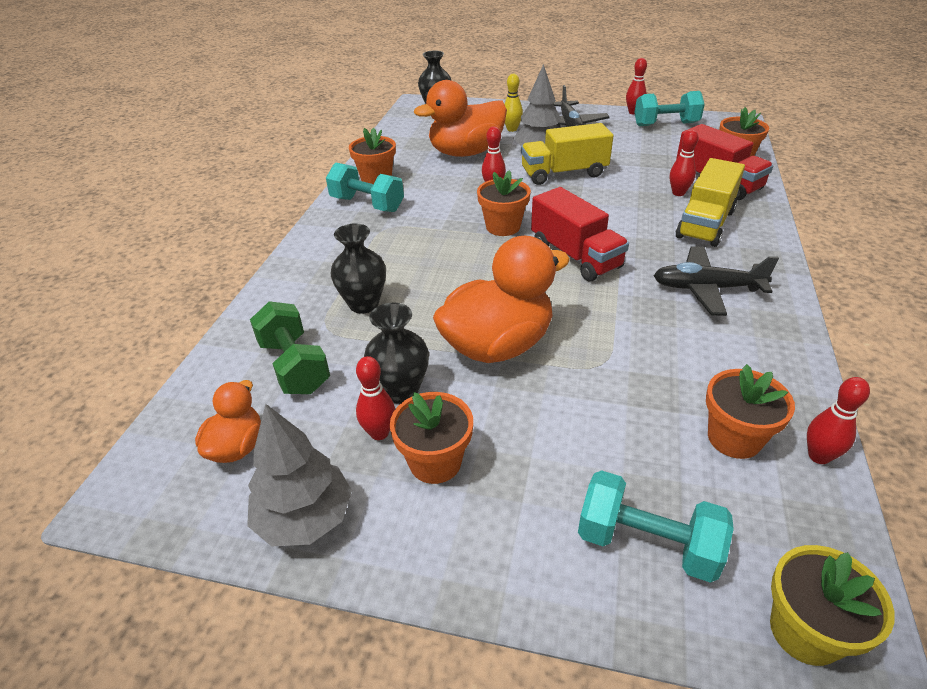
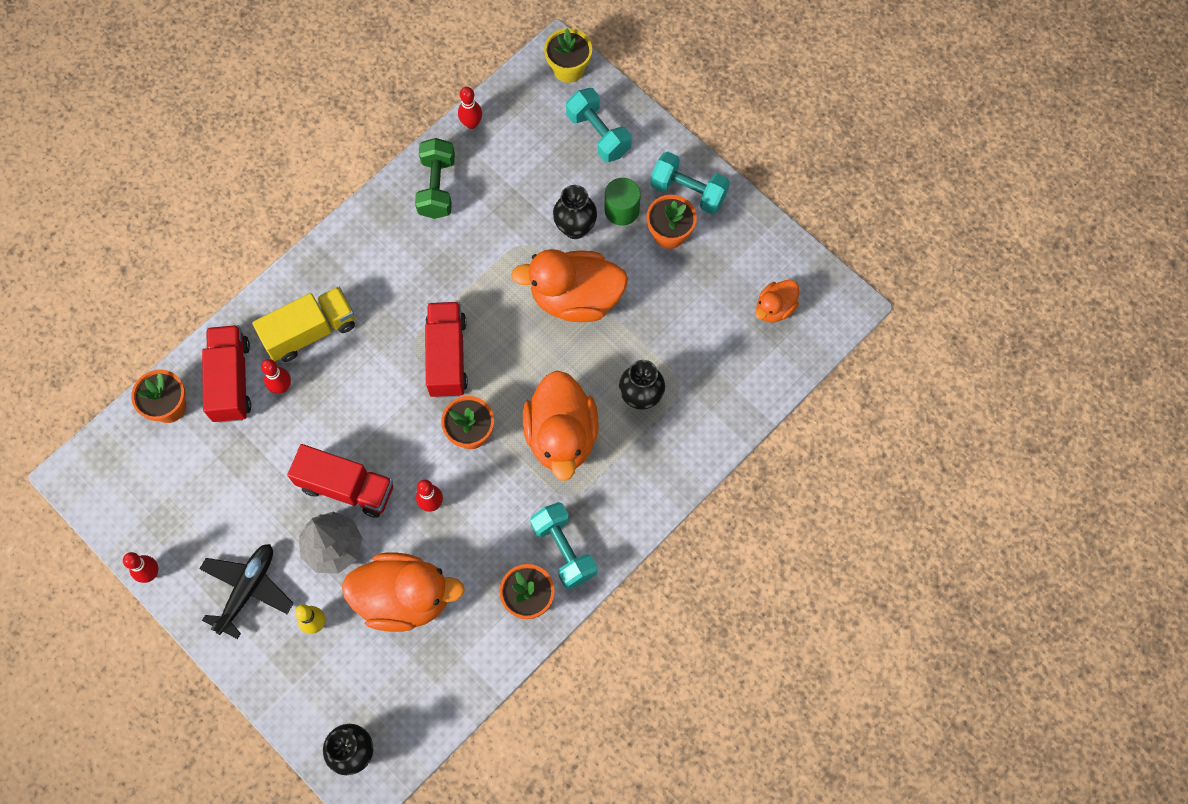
camera: 150 degrees left, 30 degrees up
(294, 366) = (716, 358): green dumbbell -> green dumbbell (437, 187)
(305, 518) = (753, 239): grey tree -> none
(379, 433) = (689, 271): red bowling pin -> none
(401, 391) = (660, 296): black vase -> black vase (575, 228)
(422, 253) = (561, 436): none -> orange duck
(522, 457) = (621, 210): none -> green cylinder
(564, 173) = (346, 487): yellow truck -> red truck
(665, 124) = (150, 520): turquoise dumbbell -> turquoise dumbbell (688, 191)
(706, 288) = (391, 264): black plane -> none
(734, 438) = (501, 156): orange flower pot -> none

